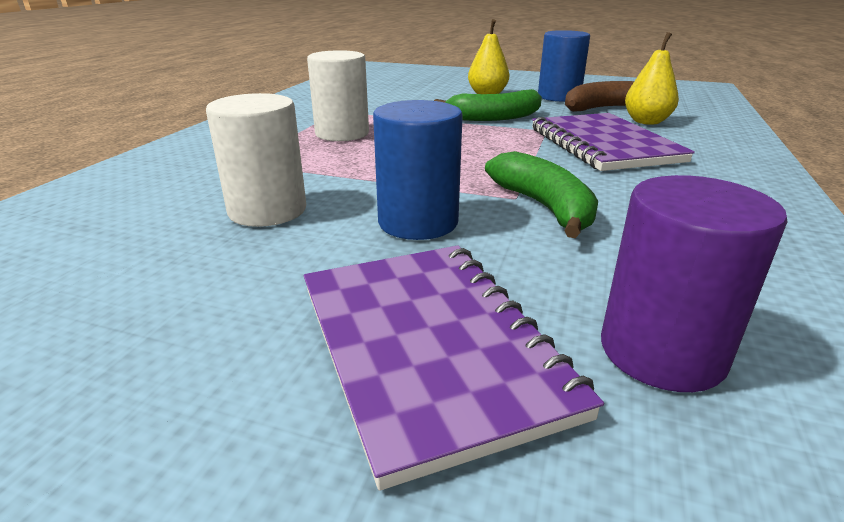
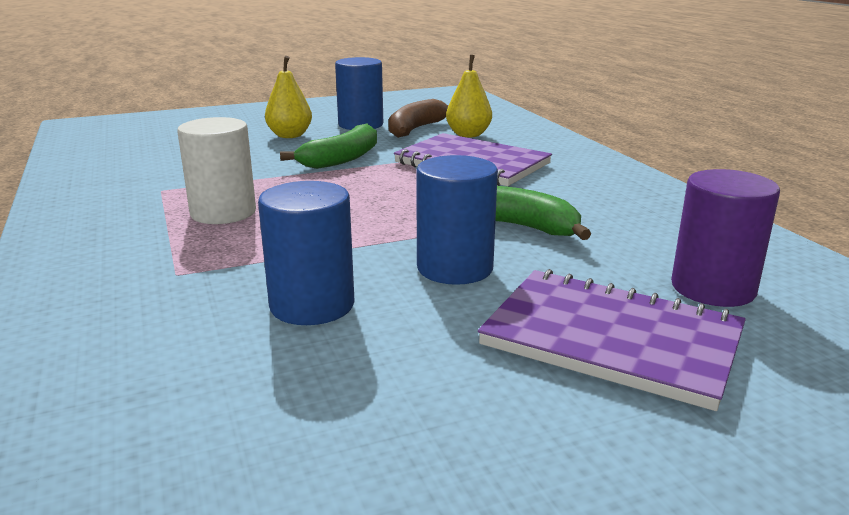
camera: 40 degrees left, 5 degrees down
(267, 211) = (312, 305): white cylinder -> blue cylinder

